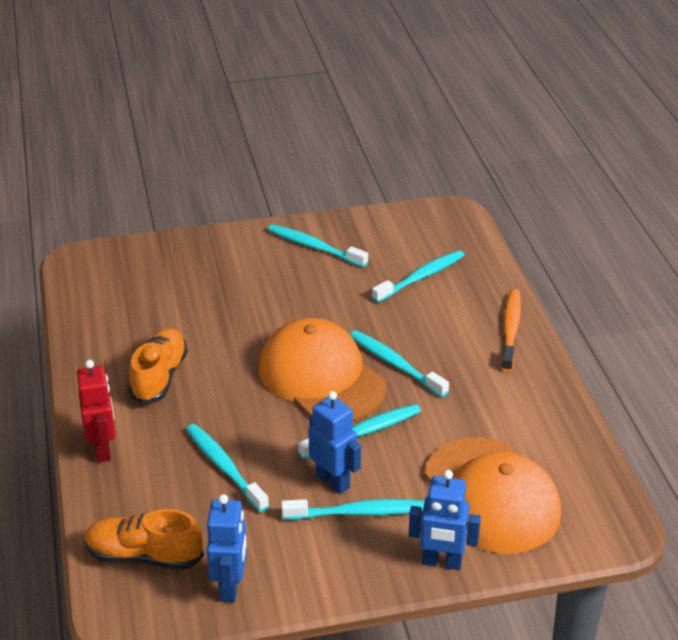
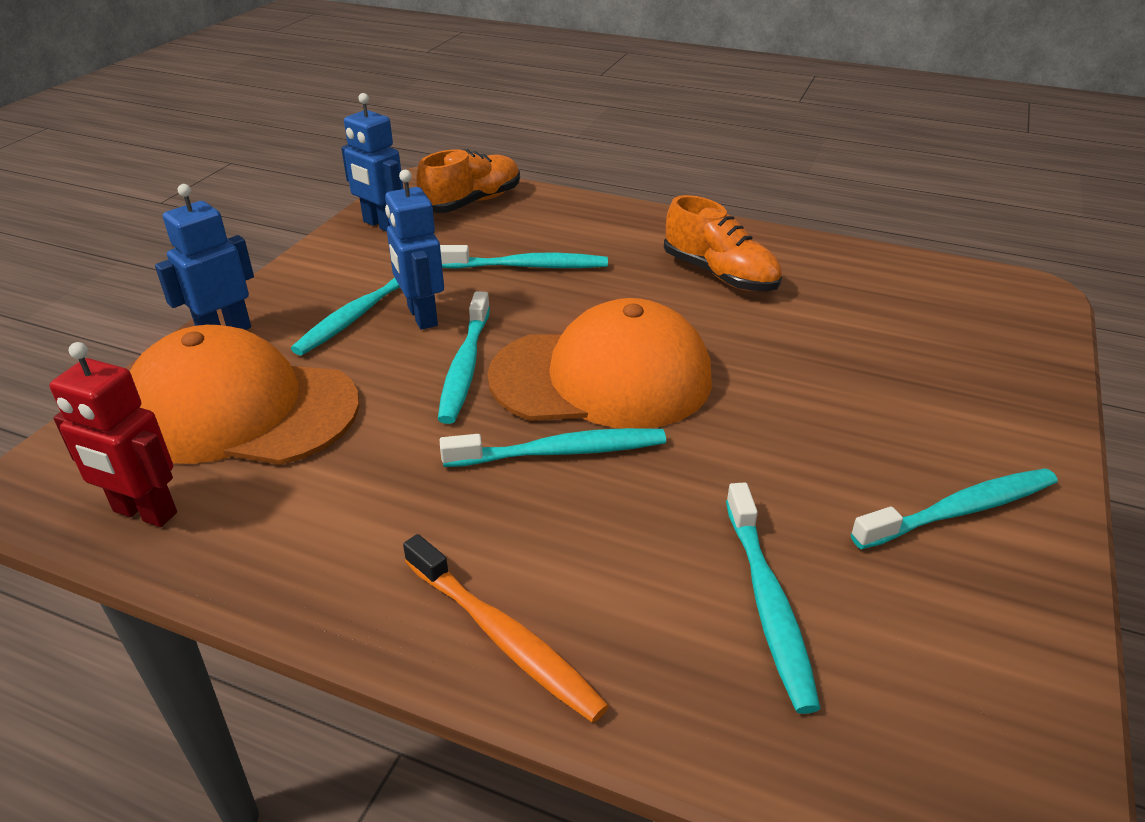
camera: 125 degrees right, 0 degrees up
(103, 449) = (633, 219): red robot -> red robot (144, 513)
(333, 481) = (421, 316): blue robot -> blue robot turned 75 degrees clockwise

